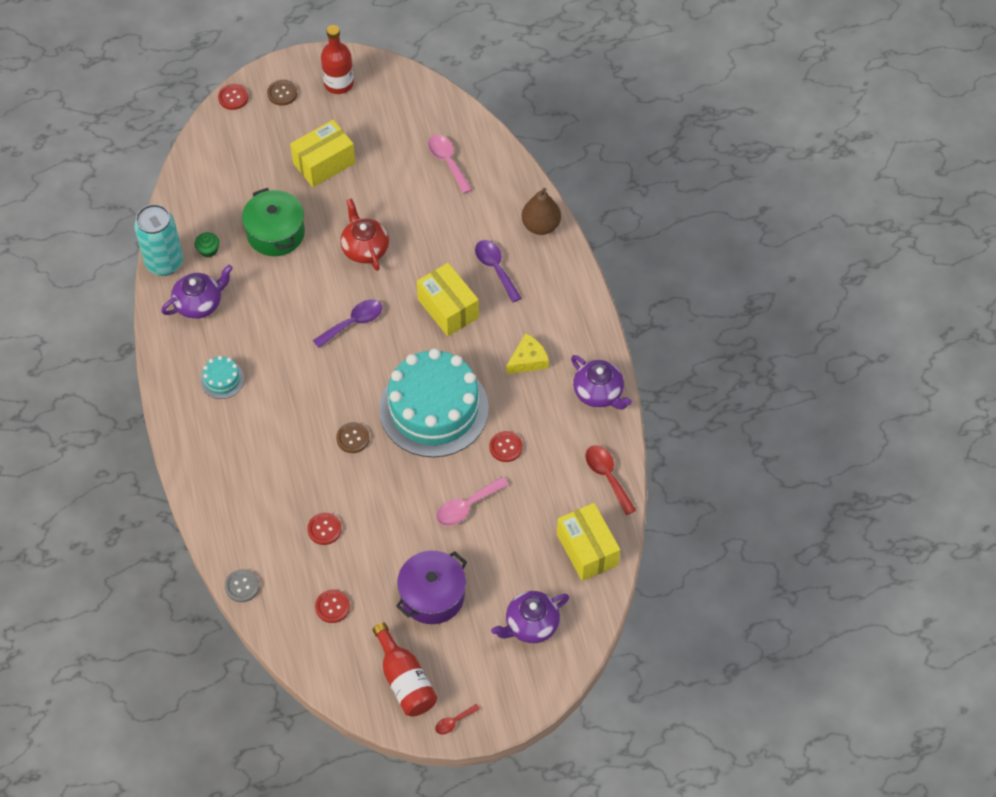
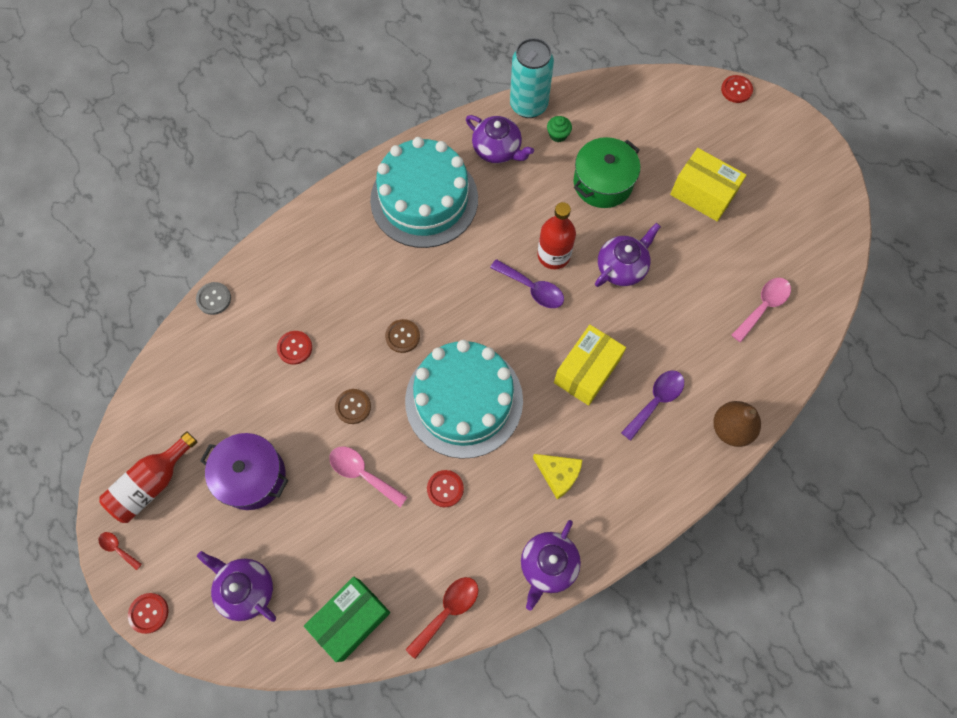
camera: 70 degrees right, 10 degrees up
(222, 379) = (424, 199): turquoise cake -> turquoise cake, size x2.47
(282, 93) = (764, 128): brown button -> brown button (353, 407)
(332, 607) = (214, 386): red button -> red button (149, 613)
(338, 83) = (803, 172): red bottle -> red bottle (553, 255)
(365, 248) = (622, 267): red teapot -> purple teapot
(587, 549) = (351, 620): yellow box -> green box

